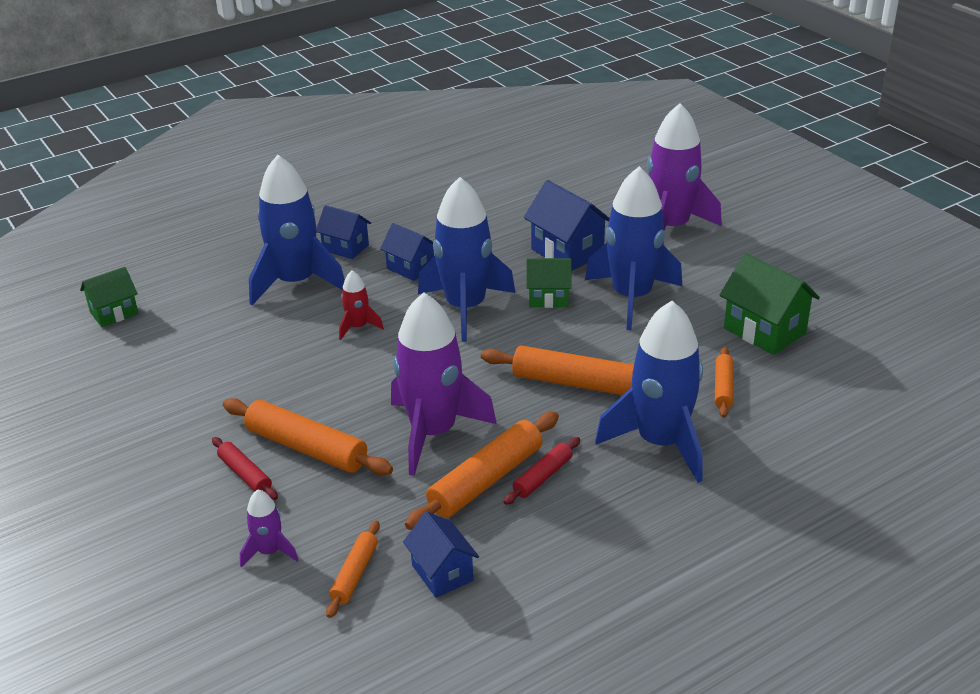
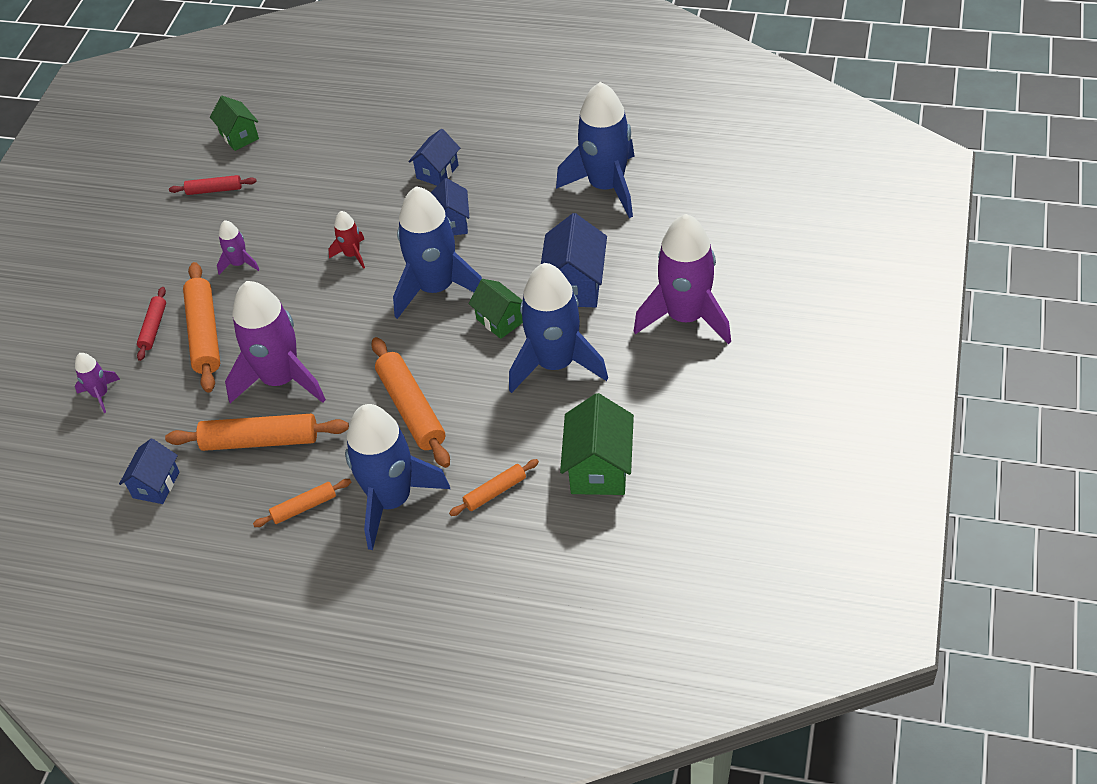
camera: 50 degrees right, 15 degrees up
(114, 313) = (239, 136): green house -> green house turned 45 degrees clockwise
(260, 387) = (239, 264): none -> purple rocket
(296, 282) = (367, 184): blue rocket -> blue rocket (606, 186)
(345, 248) = (437, 172): blue house -> blue house turned 45 degrees clockwise
(354, 574) = (118, 446): orange rolling pin -> orange rolling pin (304, 507)
(543, 477) = (292, 466): red rolling pin -> red rolling pin (214, 190)

